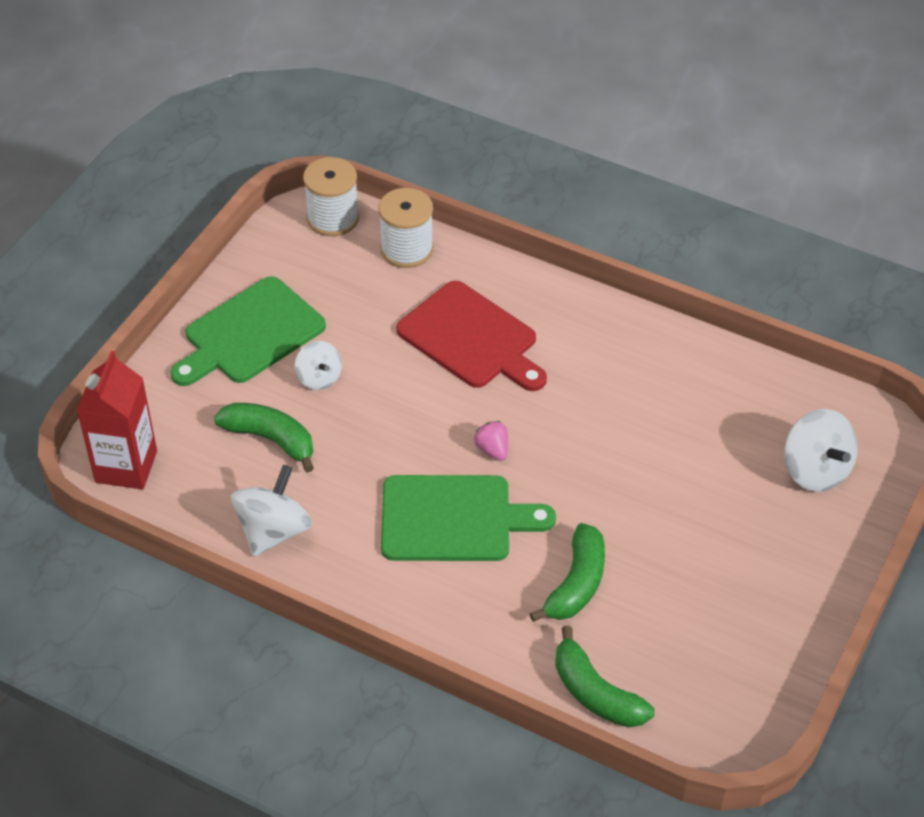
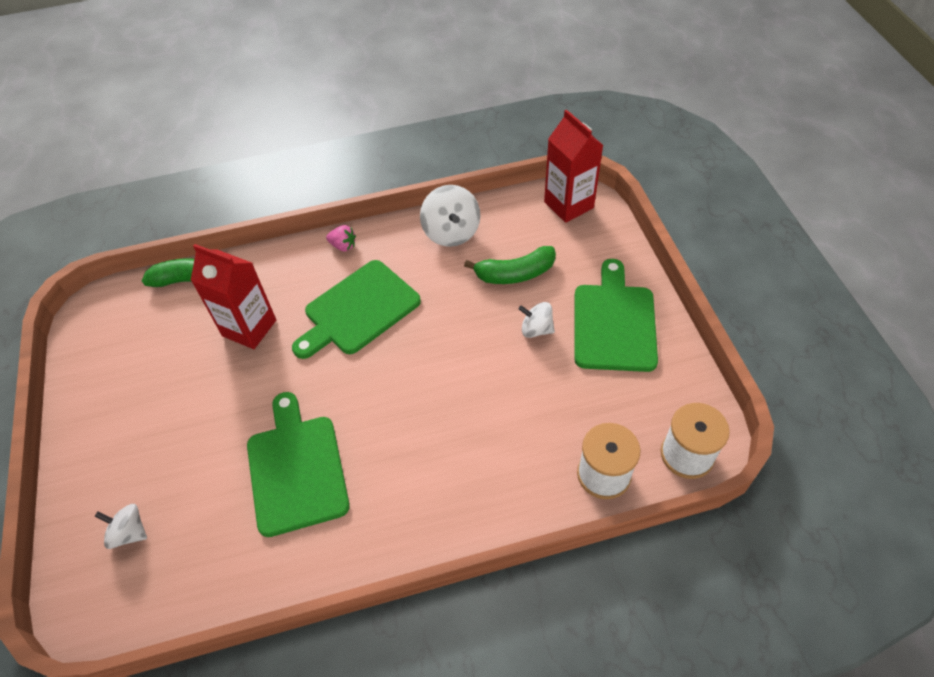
camera: 140 degrees right, 5 degrees up
(471, 338) = (474, 437): red cutting board -> none
(492, 450) = (377, 369): pink strawberry -> pink strawberry (343, 246)
(576, 584) = (249, 328): green banana -> red carton
(638, 419) = (296, 469): none -> green cutting board
(815, 470) = (129, 532): white spinning top -> white spinning top, size x0.62

